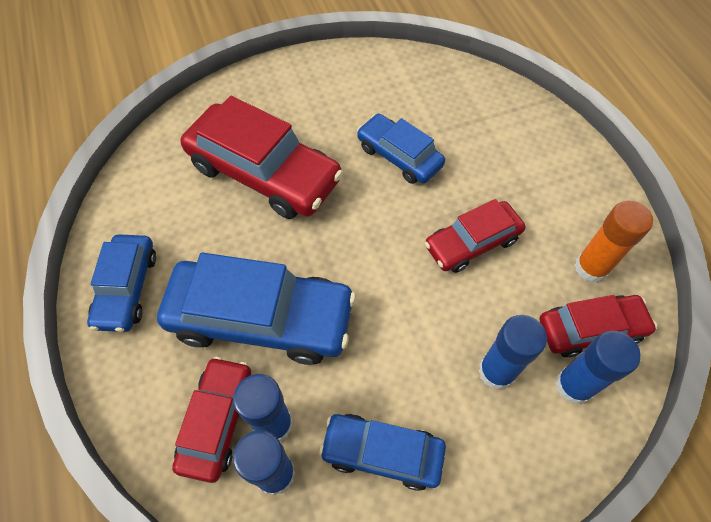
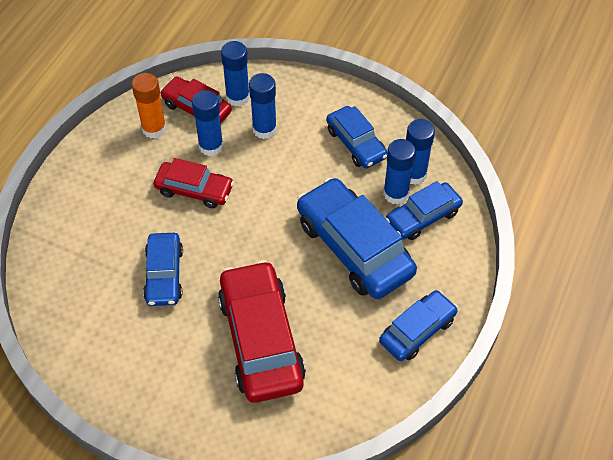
camera: 135 degrees left, 5 degrees down
(217, 421) = (423, 217): red car -> blue car
(518, 300) = (211, 146): none -> blue glue stick

